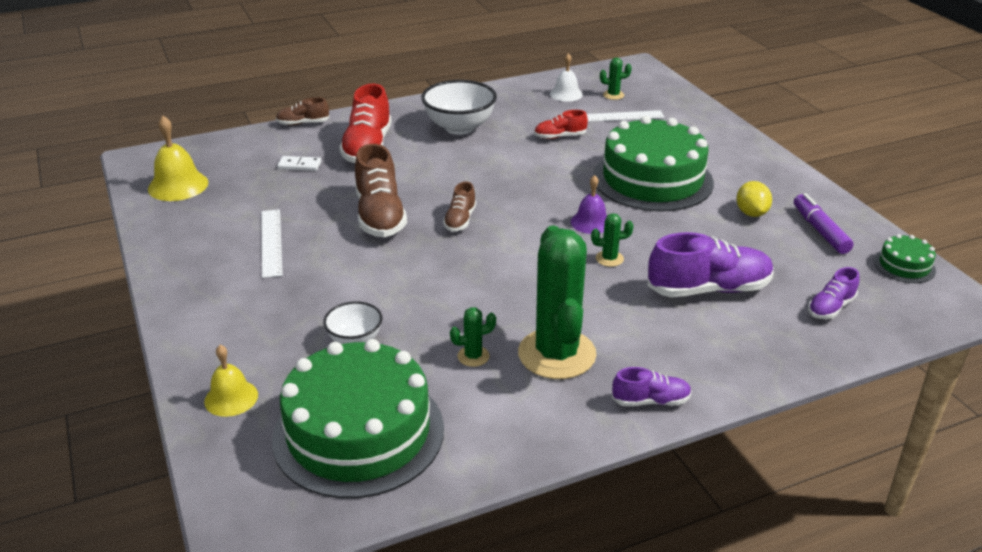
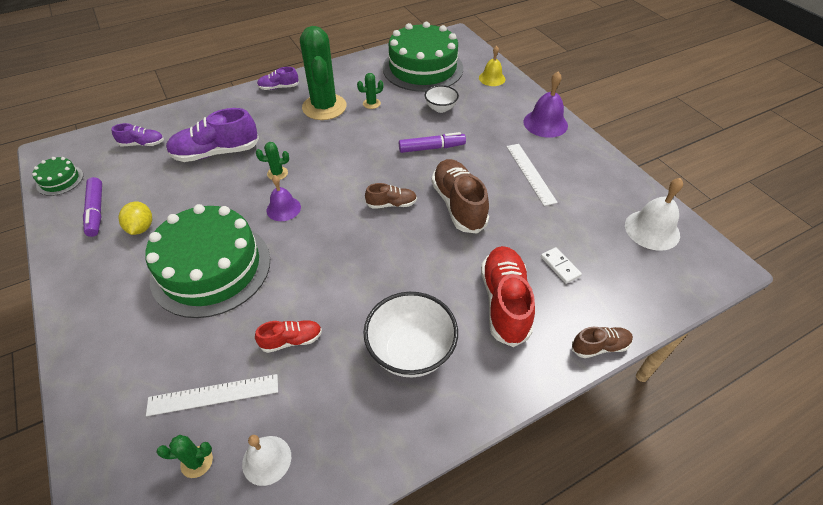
camera: 175 degrees right, 15 degrees up
(178, 185) = (652, 230): yellow bell -> white bell
(199, 305) = (545, 123): none -> purple bell
(299, 165) = (560, 266): white domino -> white domino turned 60 degrees clockwise
(391, 279) = (432, 148): none -> purple marker
(460, 220) = (391, 204): brown shoe -> brown shoe turned 75 degrees clockwise
(830, 307) = (142, 144): purple shoe -> purple shoe turned 45 degrees clockwise

